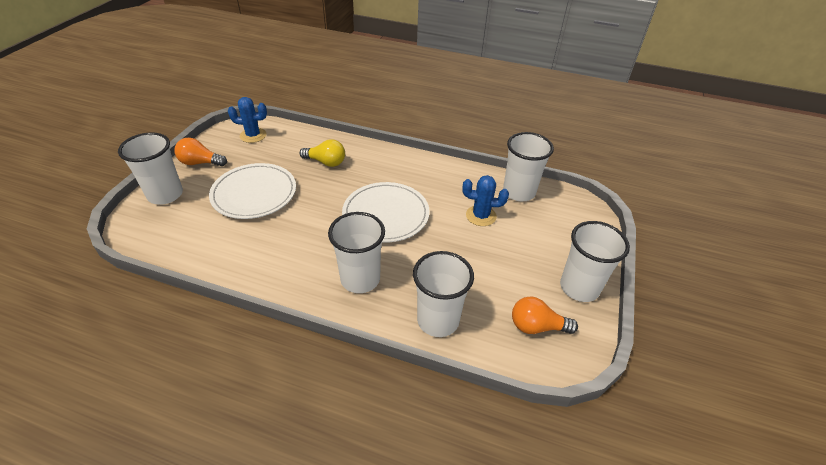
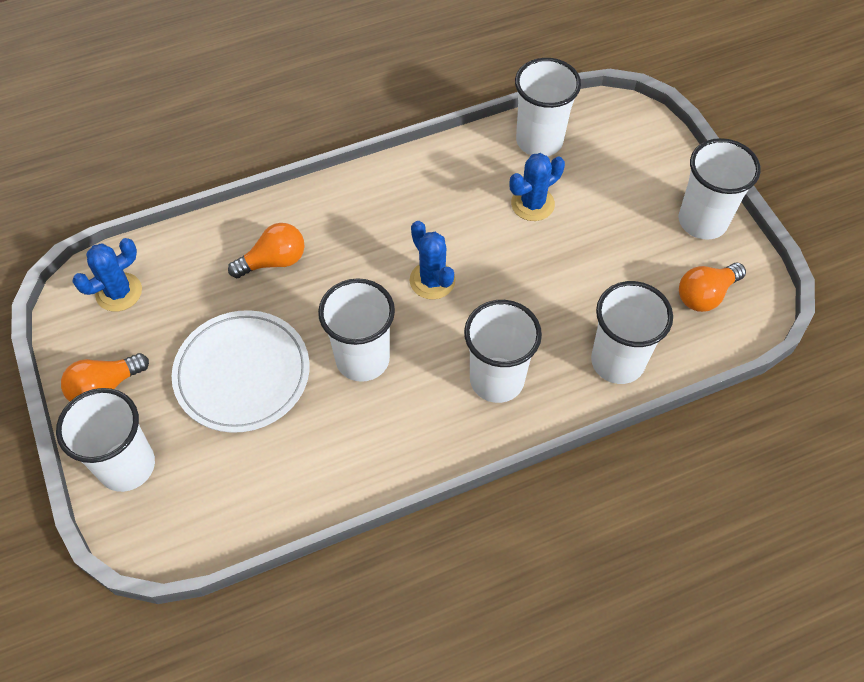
camera: 40 degrees left, 15 degrees up
(310, 224) = (362, 359): none -> white cup
(326, 162) = (273, 261): yellow light bulb -> orange light bulb
(386, 214) = (432, 280): white plate -> blue cactus

